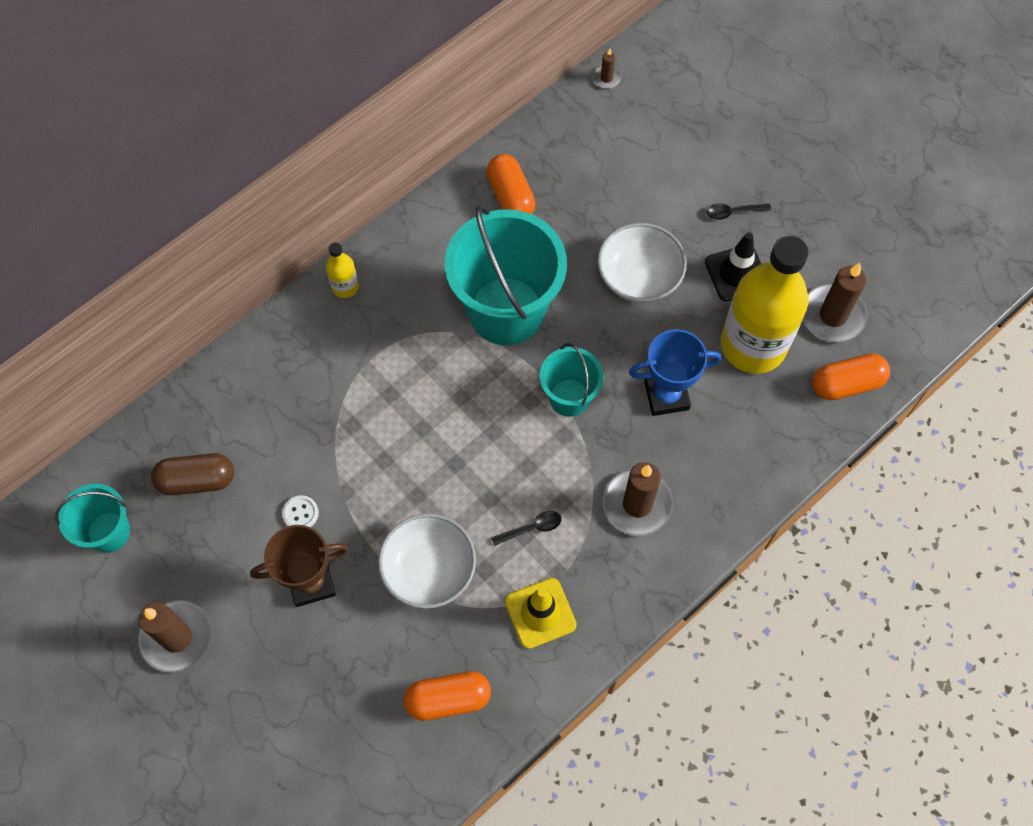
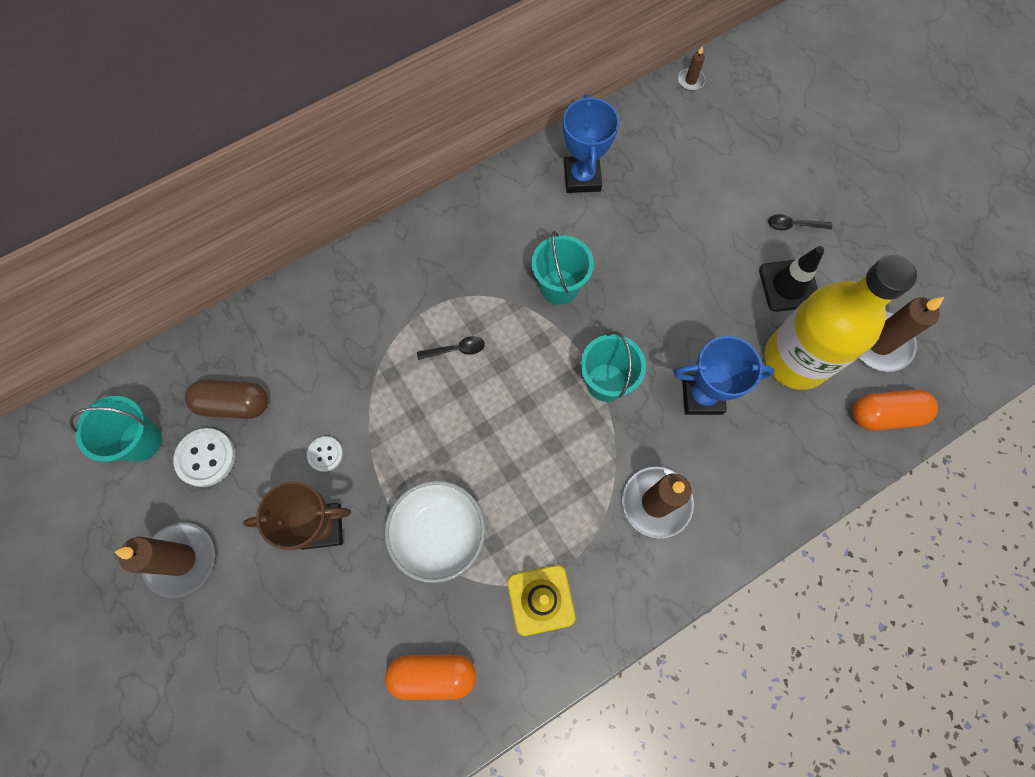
camera: 10 degrees right, 5 degrees up
(180, 537) = (206, 458): none -> white button
(345, 287) = (411, 239): yellow bottle -> none
(506, 311) = (559, 287): turquoise bucket -> turquoise bucket, size x0.52
(511, 196) = (582, 177): orange capsule -> blue trophy
(531, 528) = (547, 509): black spoon -> black spoon (456, 350)
(639, 276) = (693, 273): white bowl -> none

